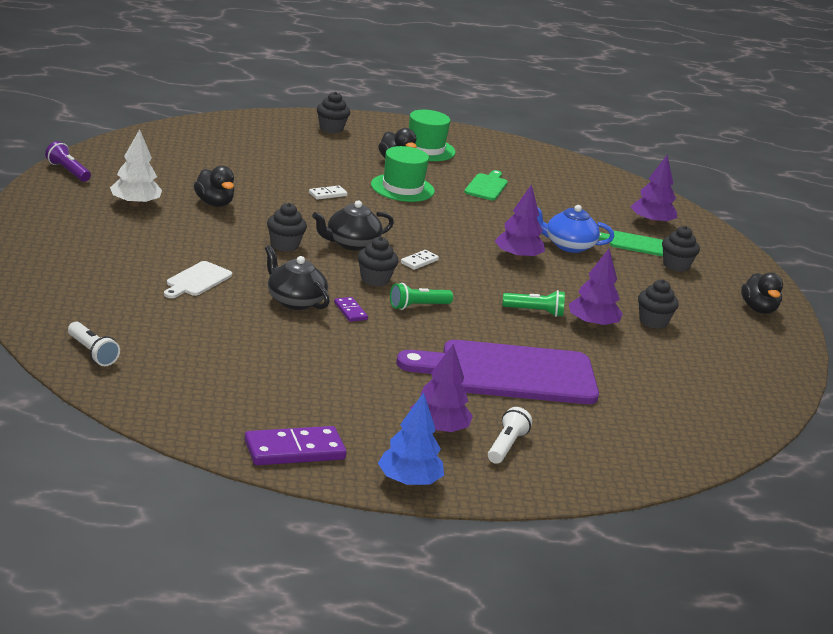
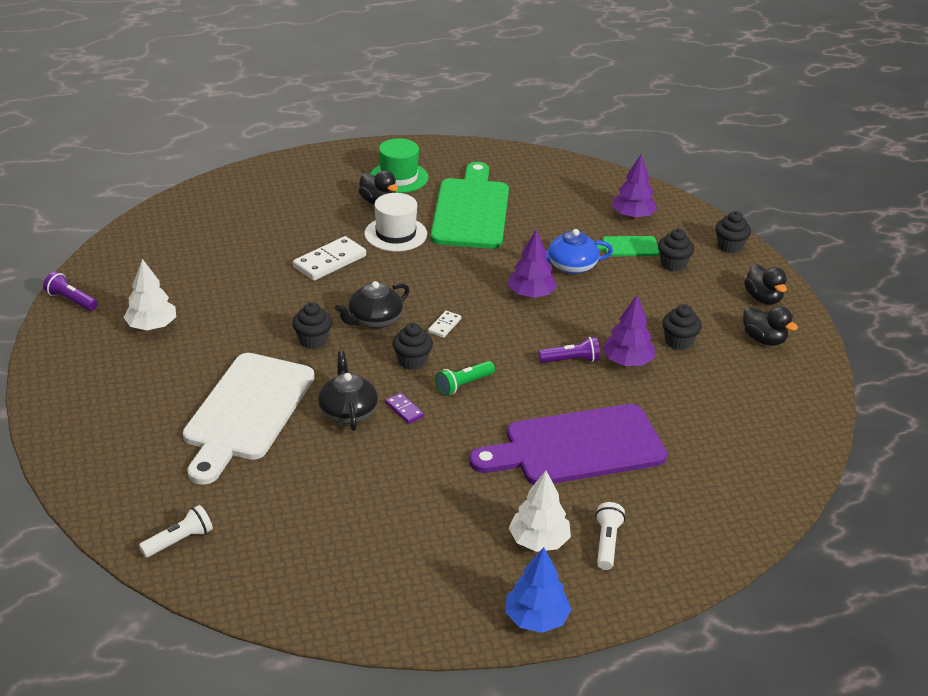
camera: 10 degrees left, 10 degrees up
(92, 353) = (179, 540): white flashlight -> white flashlight turned 75 degrees counterclockwise
(197, 280) = (246, 412): white cutting board -> white cutting board, size x2.23
(214, 203) = (227, 303): black duck -> black duck (763, 339)
(294, 301) = (348, 412): black teapot -> black teapot turned 45 degrees clockwise
(294, 450) = (417, 611): purple domino -> none
(328, 194) = (330, 261): white domino -> white domino, size x1.97
(331, 128) = (303, 174): black cupcake -> black cupcake (729, 246)
(402, 188) = (395, 234): green hat -> white hat
(438, 429) = (539, 541): purple tree -> white tree
(487, 186) = (471, 210): green cutting board -> green cutting board, size x2.23
(535, 312) = (571, 360): green flashlight -> purple flashlight

